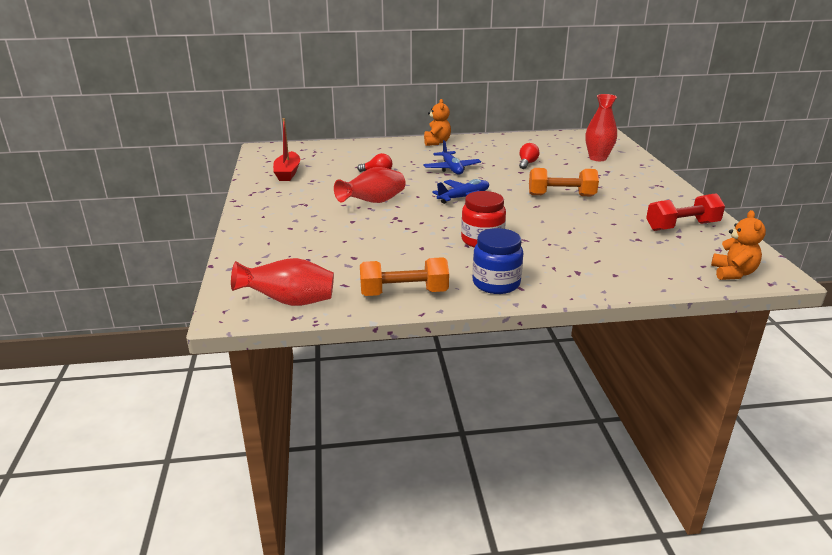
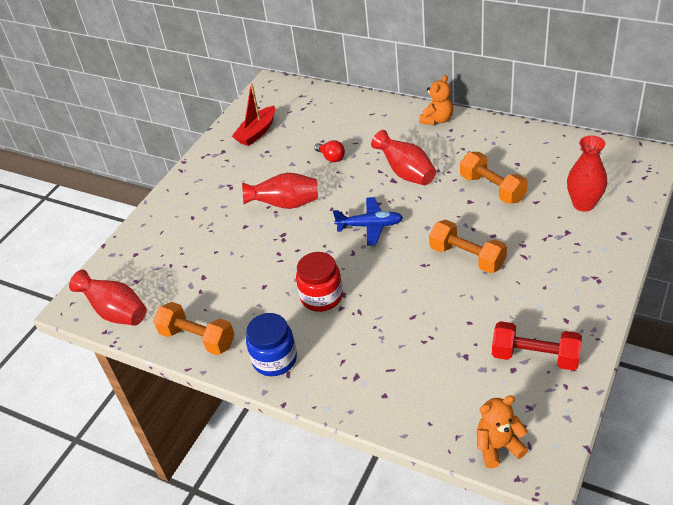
camera: 40 degrees right, 15 degrees up
(451, 168) = (406, 173): blue plane -> red vase
(527, 163) = (492, 188): red light bulb -> orange dumbbell
(733, 273) = (498, 447): orange teddy bear -> orange teddy bear turned 150 degrees counterclockwise

